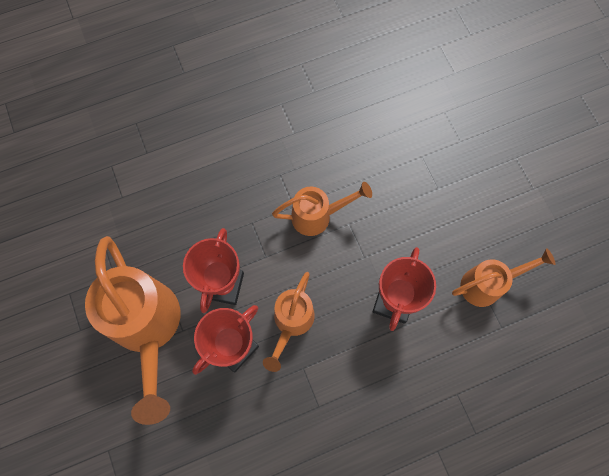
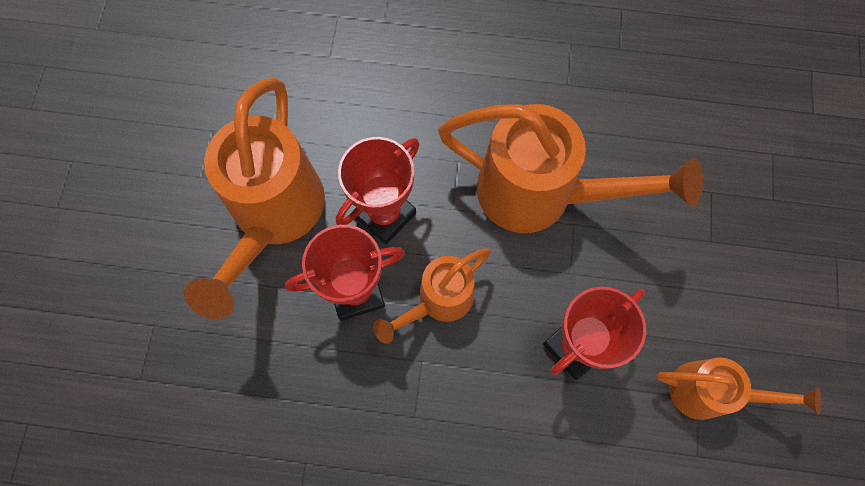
camera: 30 degrees right, 0 degrees up
(318, 216) = (541, 195): orange watering can -> orange watering can, size x1.78

